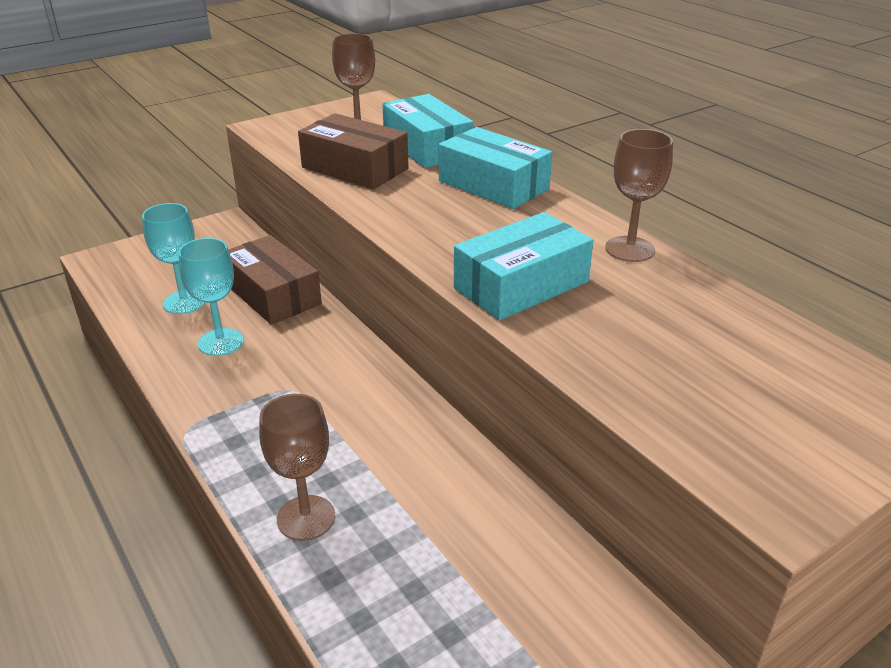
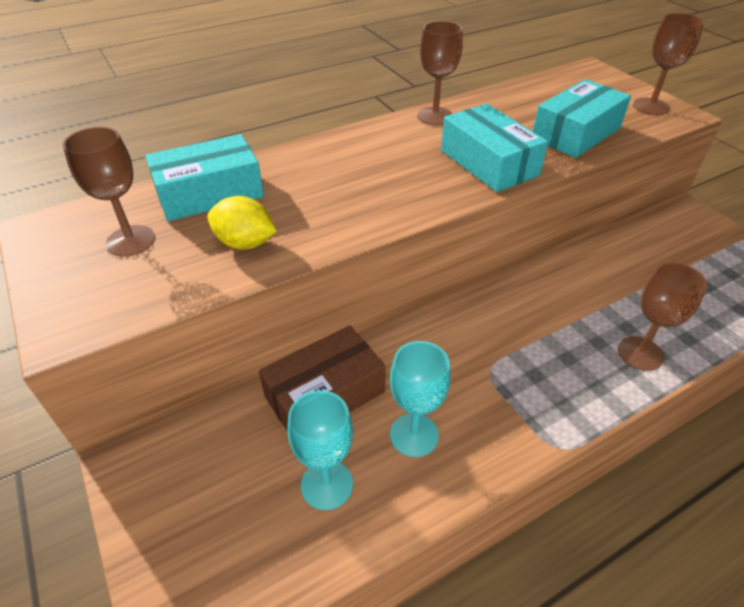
camera: 85 degrees left, 10 degrees up
(355, 168) = (245, 243): brown box -> yellow lemon
(493, 185) = (314, 161): turquoise box -> turquoise box (576, 133)
(786, 465) = (651, 106): none -> brown goblet

